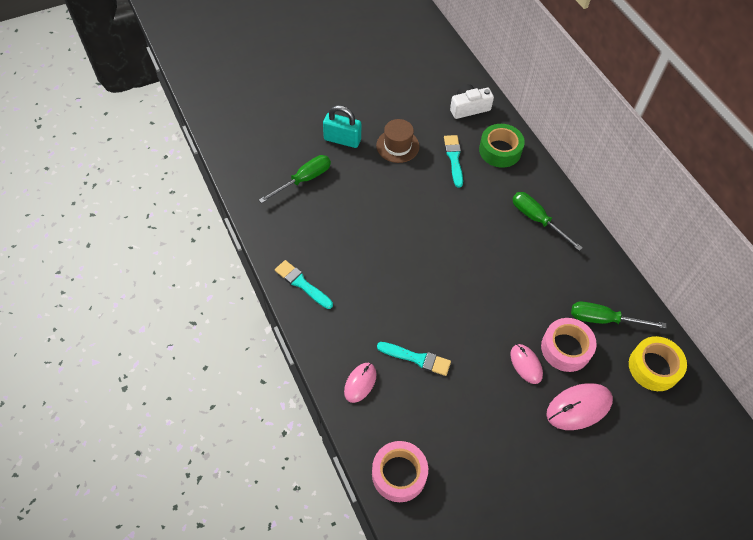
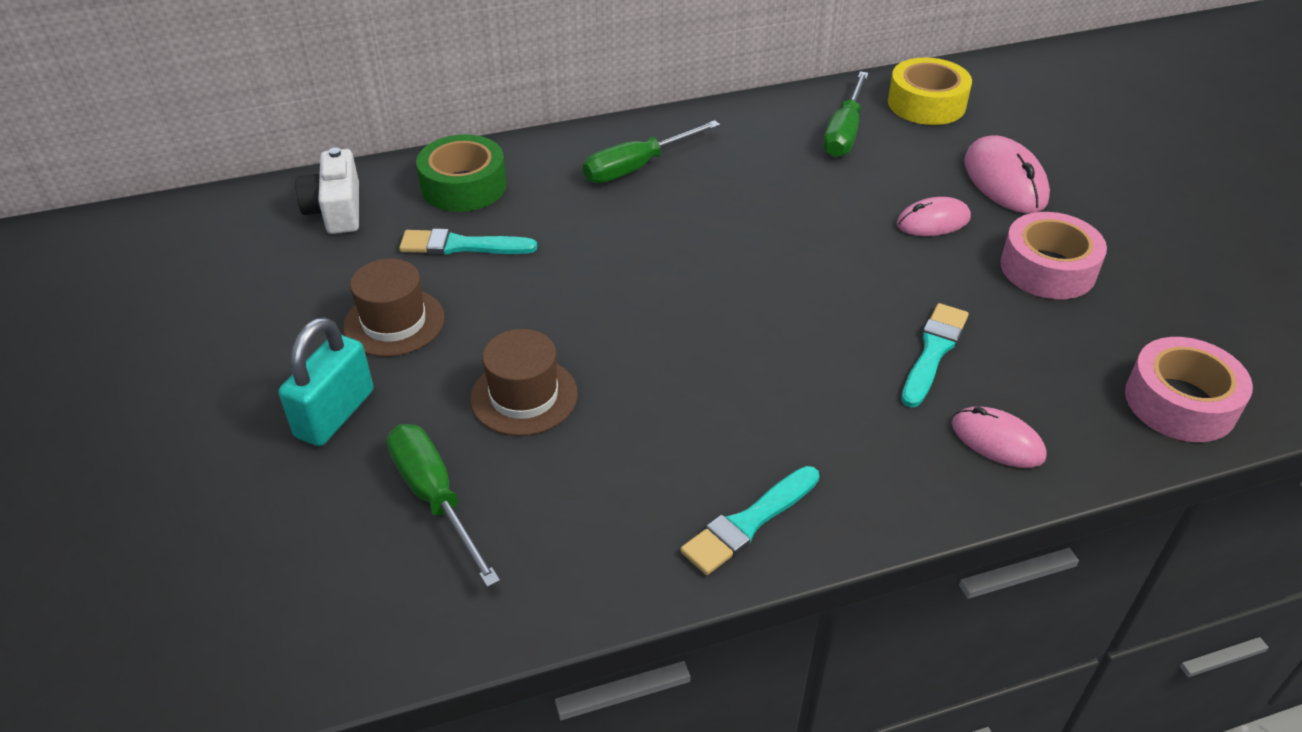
camera: 80 degrees left, 15 degrees down
(361, 198) = (524, 396): none -> brown hat
(566, 348) = (899, 176): pink tape -> pink tape (1047, 268)

